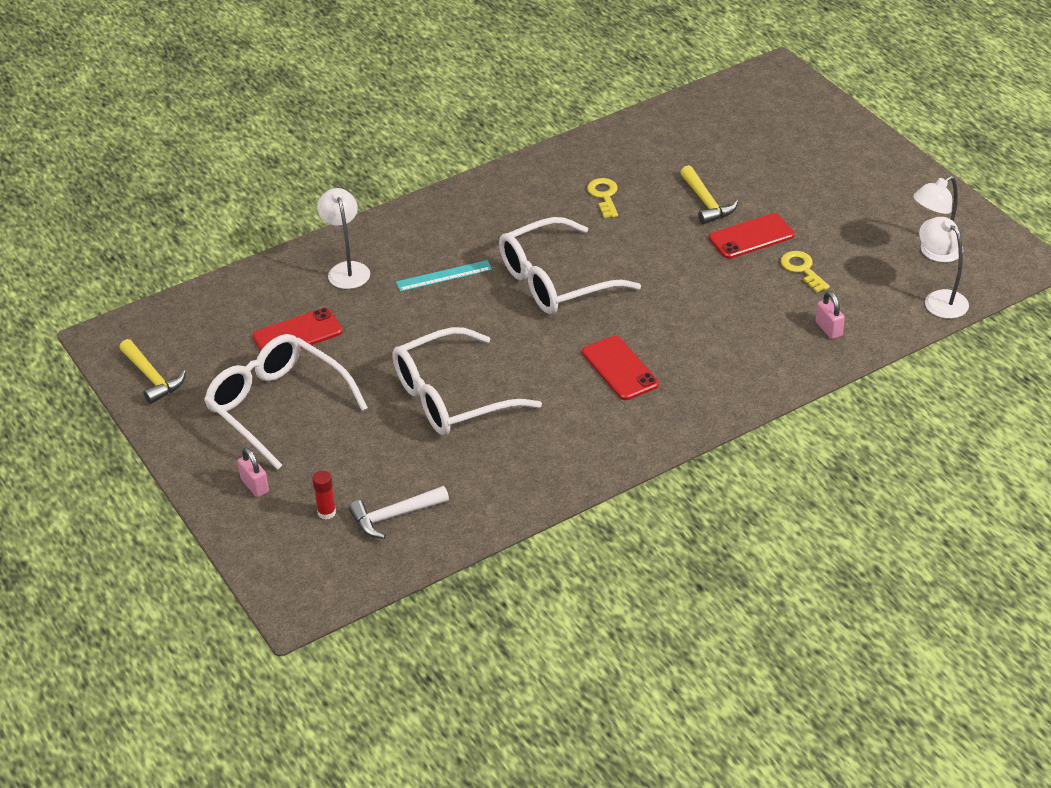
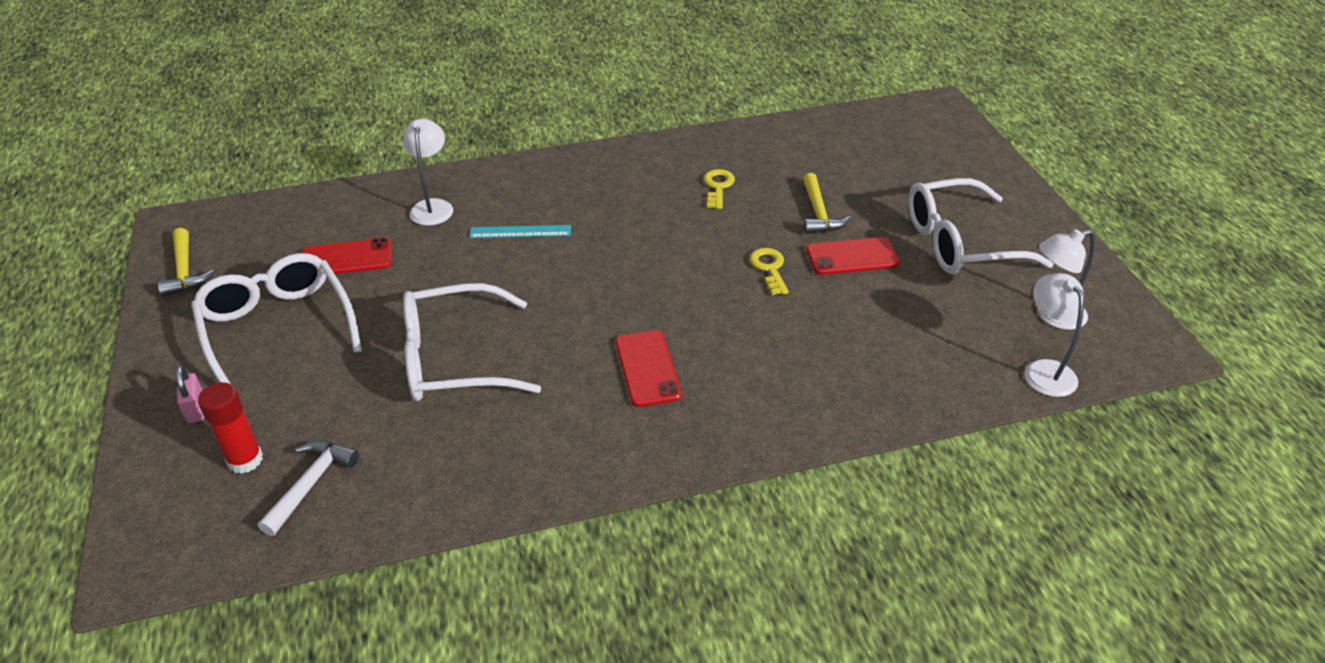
camera: 15 degrees right, 0 degrees up
(326, 512) = (245, 460): red glue stick -> red glue stick, size x1.60
(394, 516) = (311, 484): white hammer -> white hammer turned 120 degrees clockwise
(555, 281) = (627, 260): white glasses -> white glasses (960, 242)
(802, 269) = (895, 302): yellow key -> yellow key (769, 268)
(828, 329) = (901, 376): pink padlock -> none

